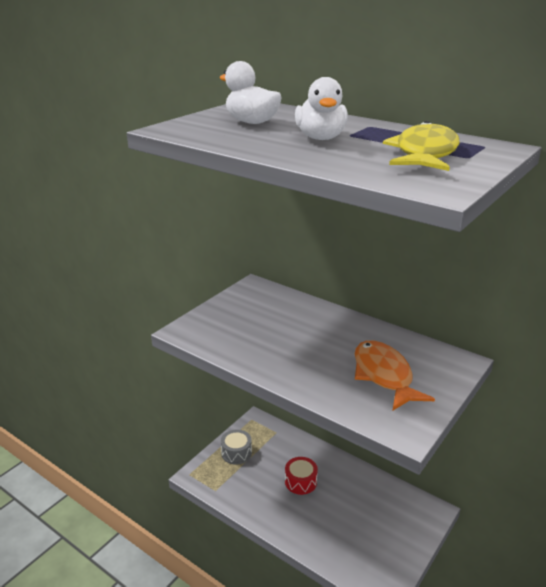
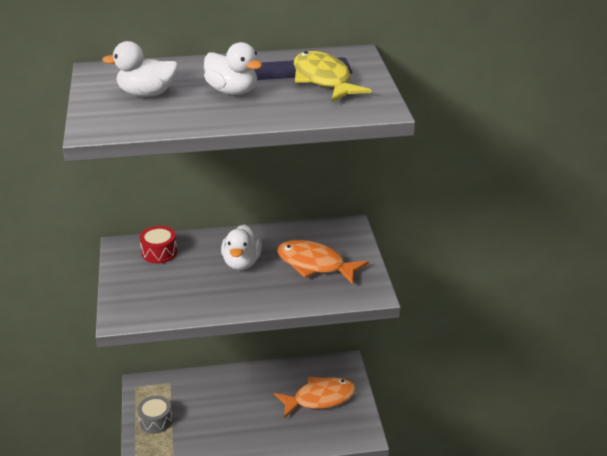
camera: 45 degrees left, 5 degrees up
(300, 482) = (233, 406): red drum -> red drum (159, 252)
(322, 340) = (241, 263): none -> white duck
(377, 526) = (320, 398): none -> orange fish

